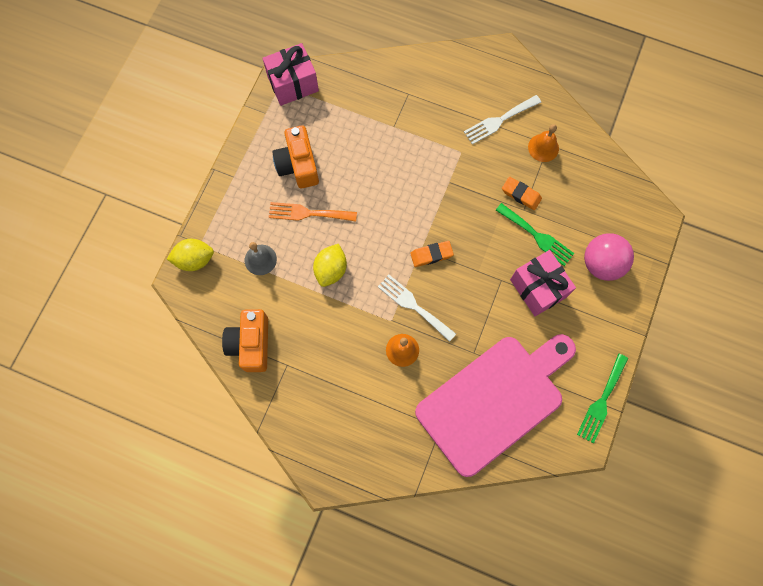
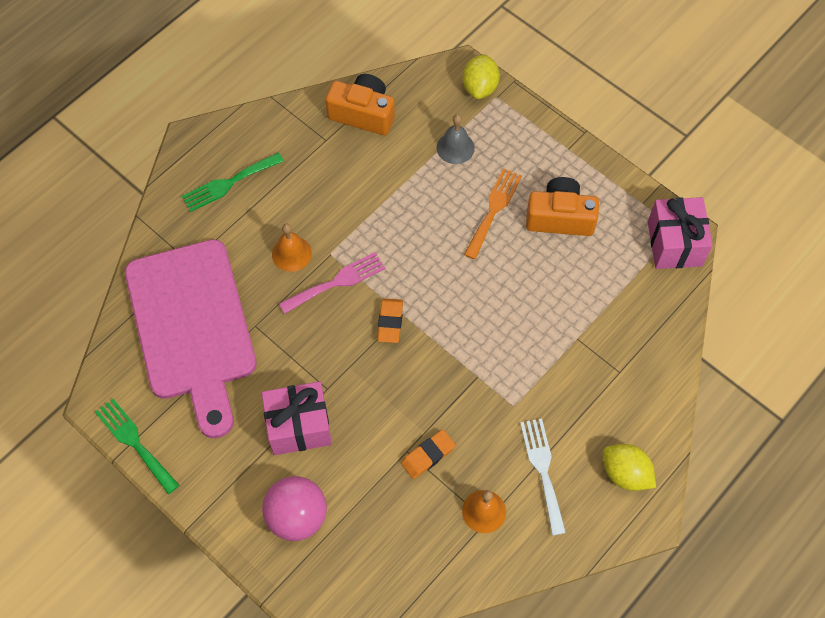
camera: 110 degrees right, 10 degrees down
(331, 270) = (415, 212): yellow lemon -> yellow lemon (625, 473)
(413, 306) = (337, 282): white fork -> pink fork
(537, 236) = (365, 452): green fork -> green fork (229, 183)

